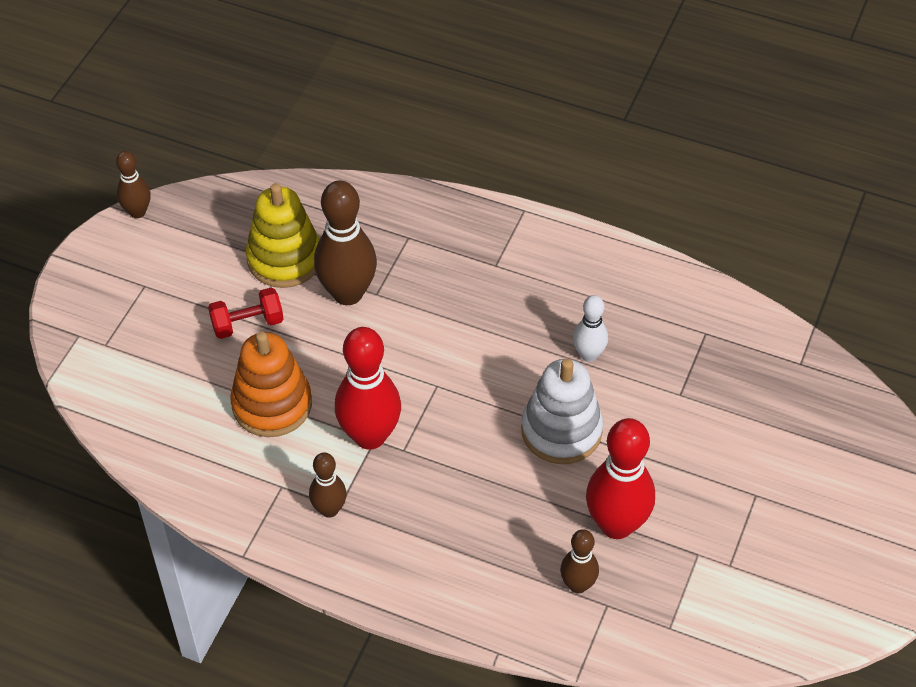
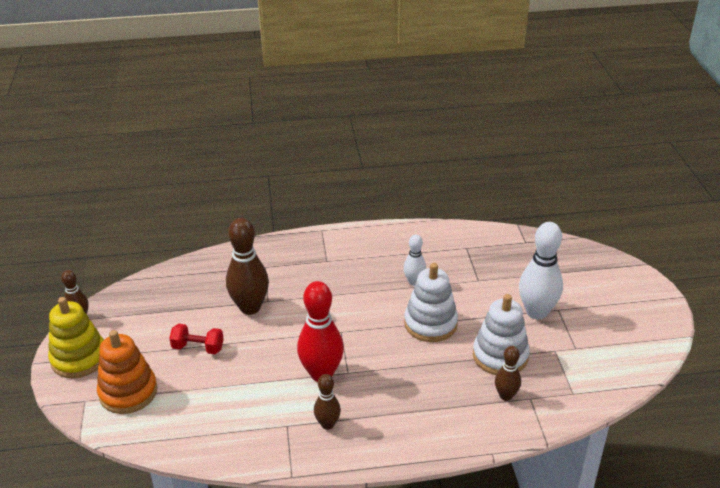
camera: 30 degrees left, 15 degrees down
(247, 324) = (198, 348): red dumbbell -> red dumbbell turned 60 degrees clockwise
(272, 404) = (246, 384): orange stacking toy -> orange stacking toy (128, 392)
(284, 259) = (197, 305): yellow stacking toy -> yellow stacking toy (79, 358)
(616, 525) = (500, 356): red bowling pin -> white stacking toy
(721, 484) = (536, 312): none -> white bowling pin

